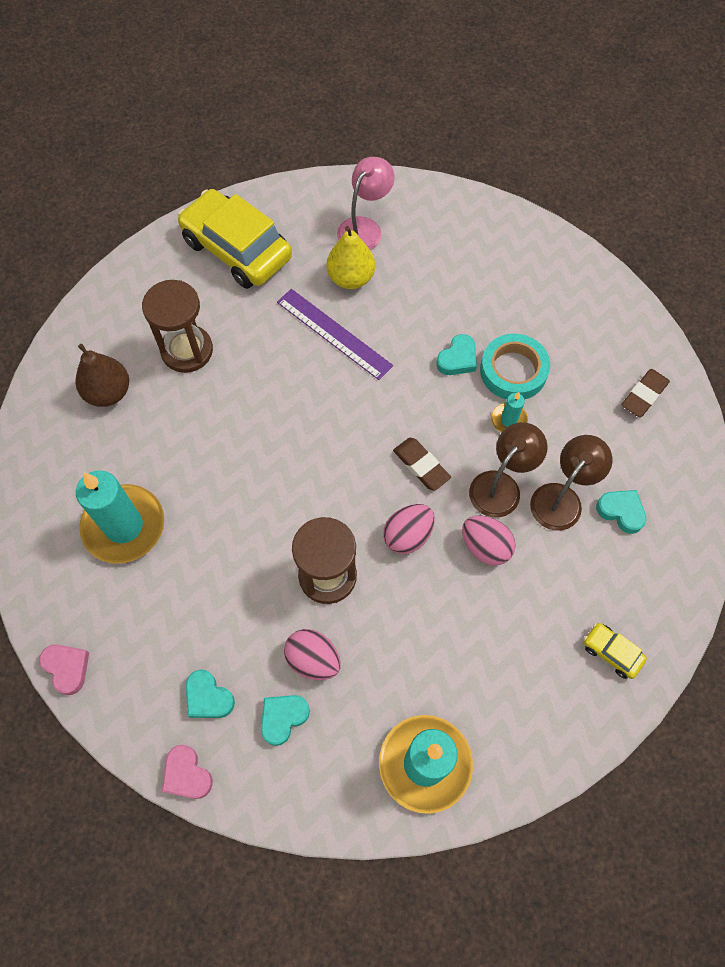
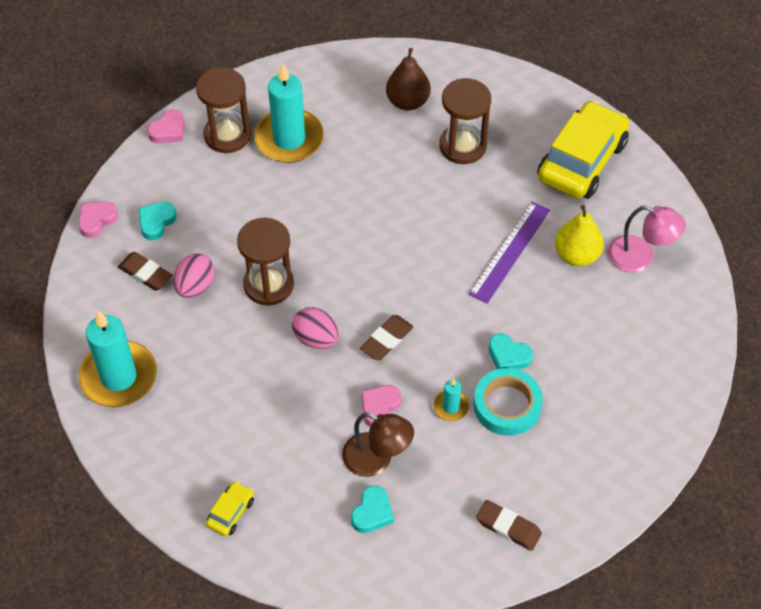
camera: 80 degrees right, 10 degrees down
(96, 596) = (227, 135): none -> brown hourglass
(283, 718) = (145, 274): turquoise heart -> brown eraser
(485, 547) = (316, 400): pink egg -> none
(501, 486) = (379, 407): brown lamp -> pink heart

